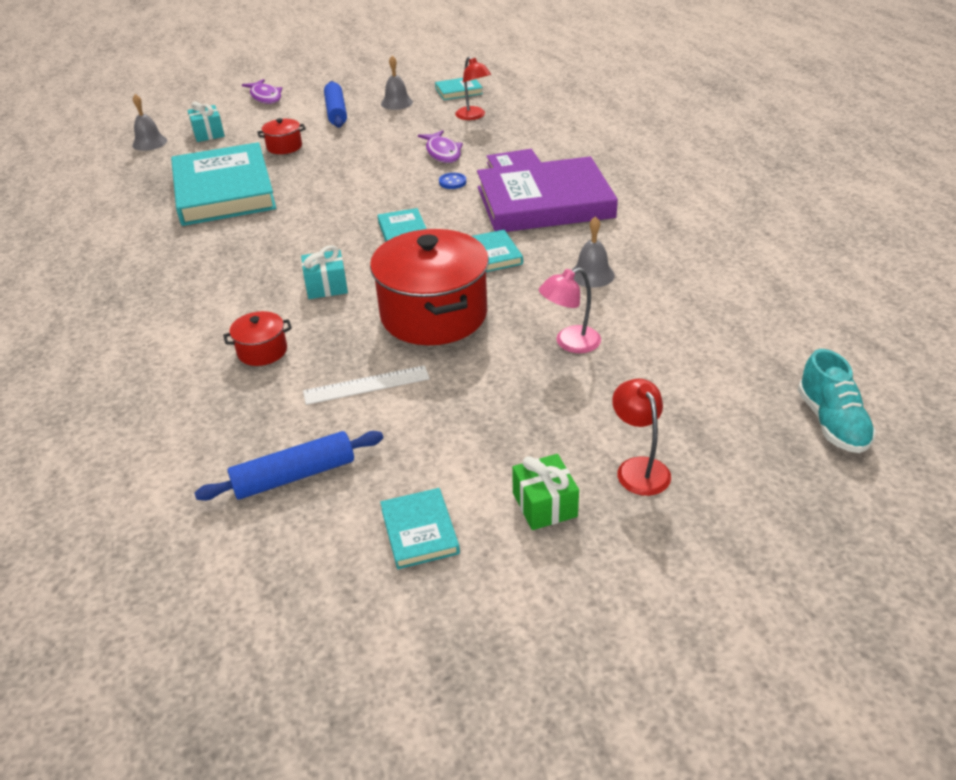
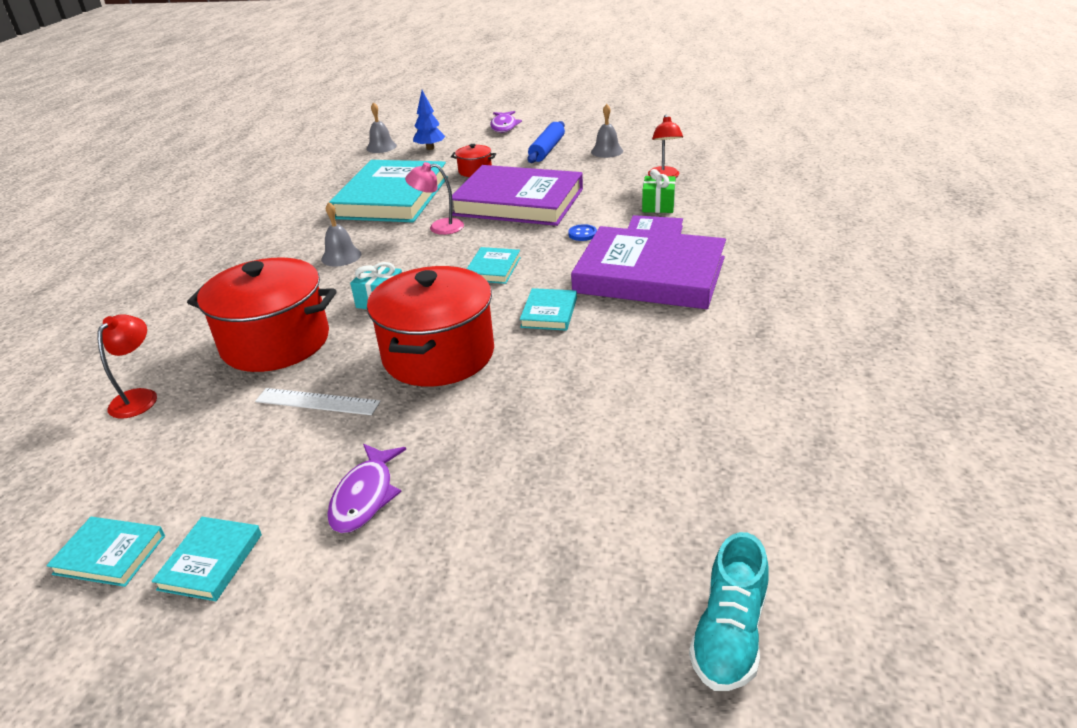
camera: 30 degrees right, 5 degrees down
(208, 134) = (430, 148): turquoise gift -> blue tree
(262, 351) = (276, 342): red pot -> red pot, size x2.24
(294, 475) = (180, 463): blue rolling pin -> none
(361, 167) = (518, 202): none -> purple book
(442, 153) = (601, 205): purple fish -> purple fish (365, 496)
(459, 91) = (674, 151): turquoise book -> turquoise book (110, 555)
(544, 505) = (336, 587): green gift -> green gift (658, 205)
(569, 343) = (530, 425): pink lamp -> pink lamp (439, 227)
(592, 275) = (623, 361): grey bell -> grey bell (341, 256)
(638, 468) = (461, 589): red lamp -> red lamp (139, 397)

